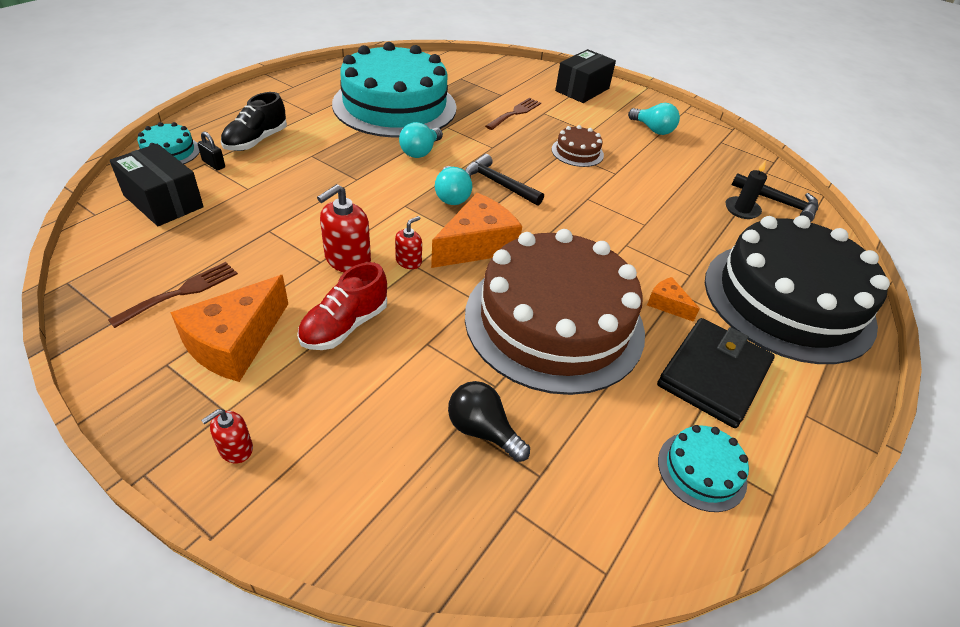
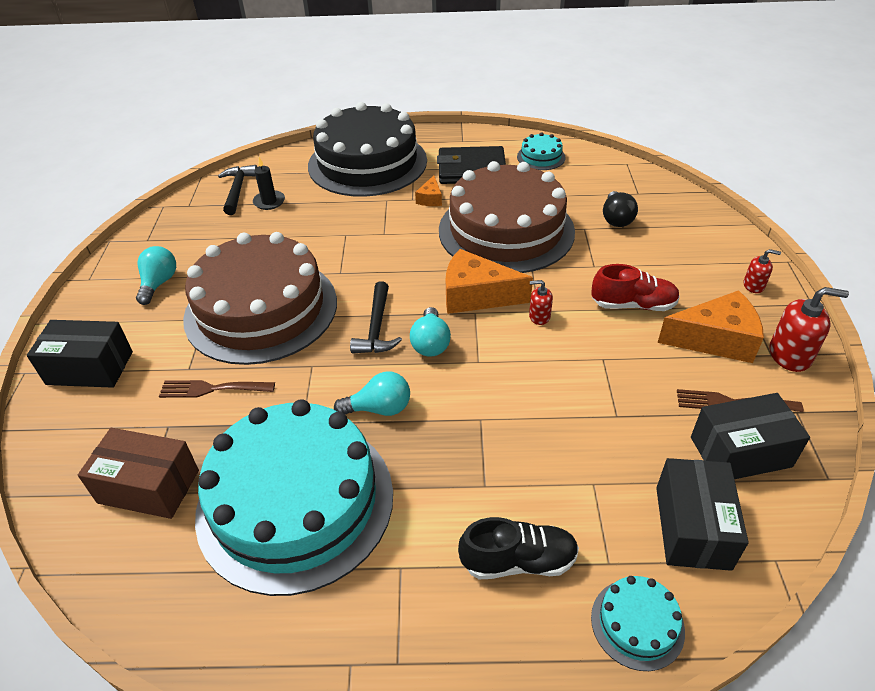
camera: 120 degrees left, 0 degrees up
(153, 260) = (740, 452): none -> black box
(214, 164) = (600, 553): black padlock -> none
(347, 259) = (581, 346): red soap dispenser -> red soap dispenser (790, 355)
(451, 196) = (430, 343): turquoise light bulb -> turquoise light bulb turned 135 degrees clockwise
(464, 79) = (149, 486): none -> brown box
(577, 152) = (261, 309): brown cake -> brown cake, size x2.48

